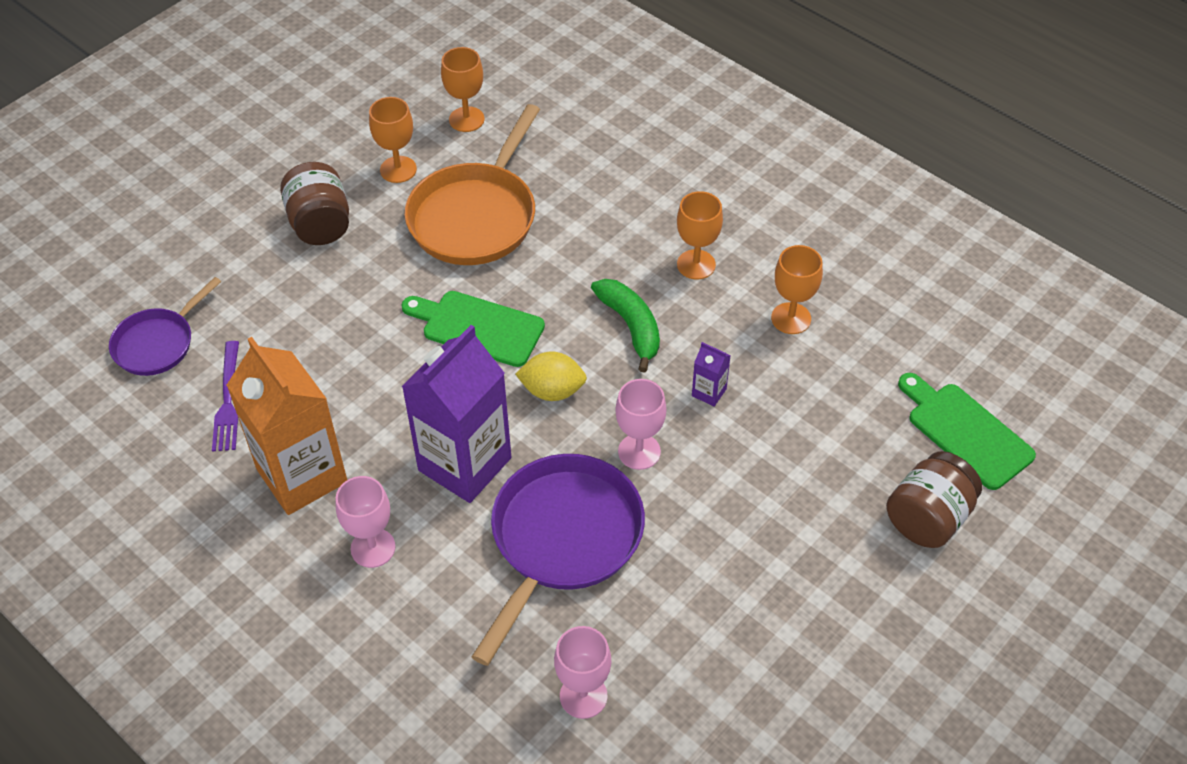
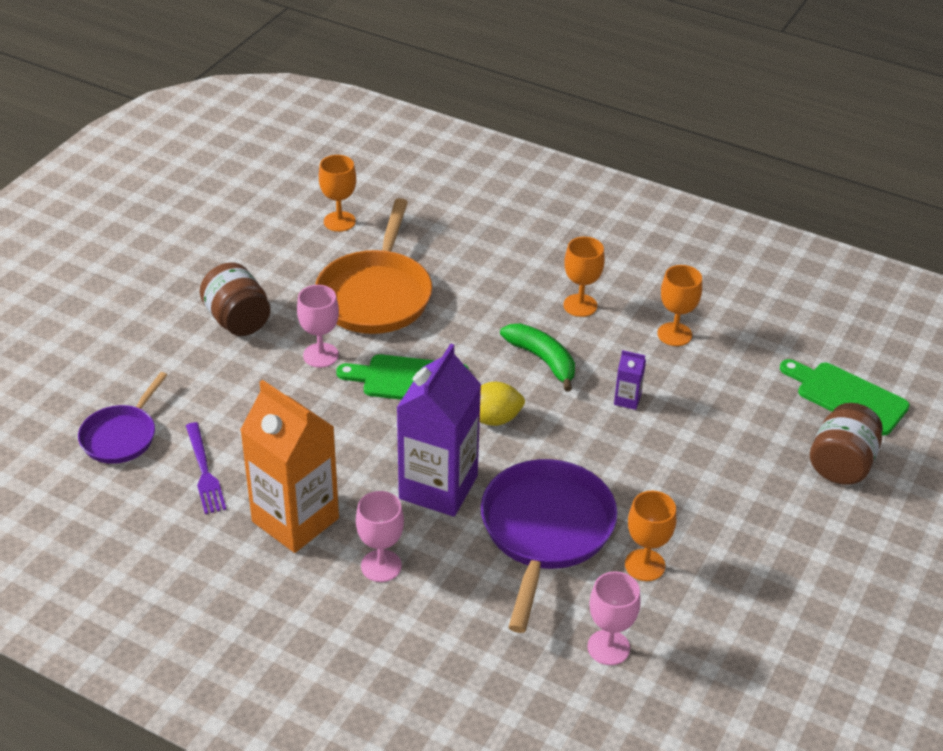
camera: 15 degrees left, 10 degrees down
(398, 169) = (292, 268): orange goblet -> orange goblet (645, 565)
(639, 451) = (585, 453): pink goblet -> pink goblet (320, 355)

